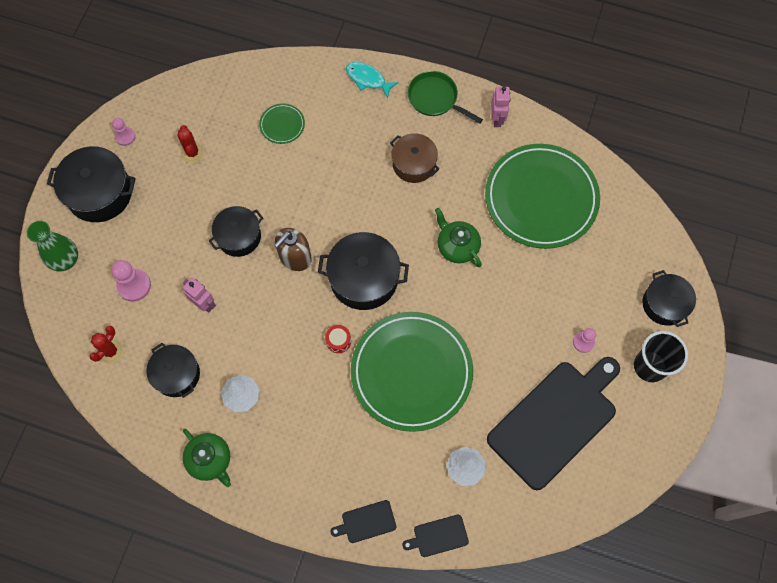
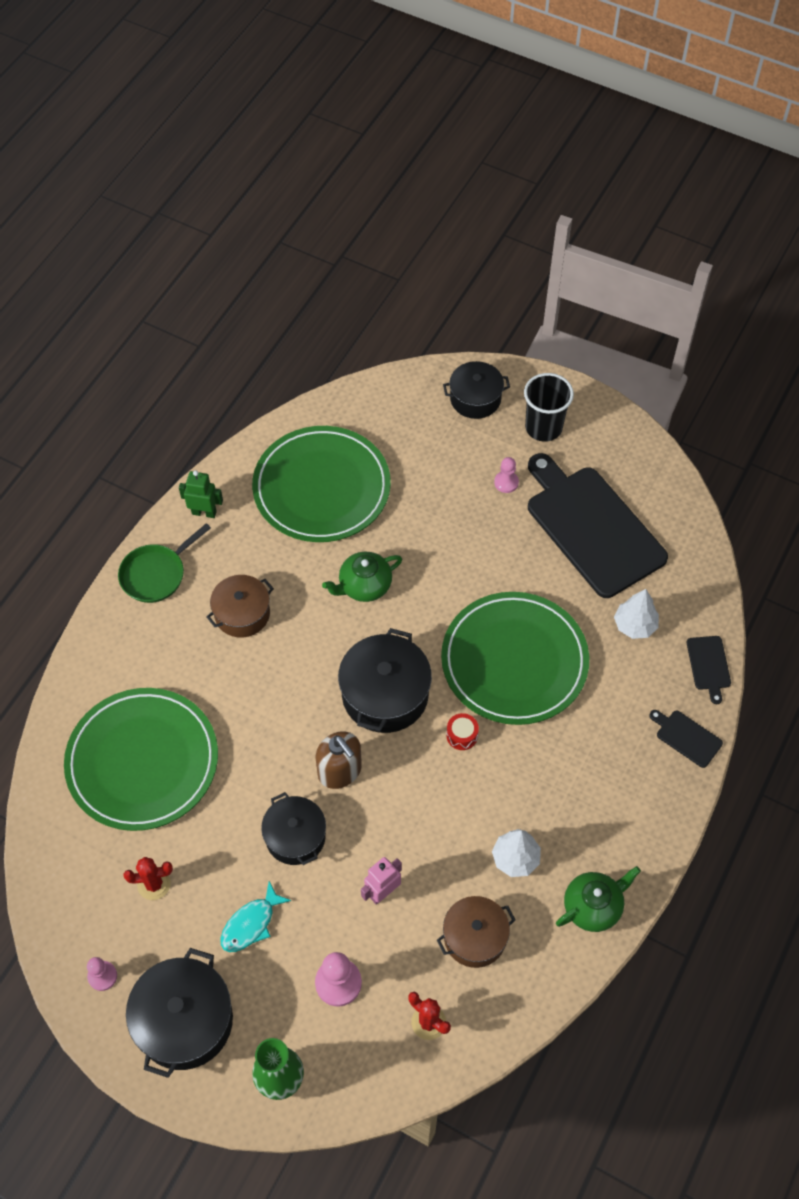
camera: 80 degrees left, 10 degrees down
(177, 374) = (474, 937): black pot -> brown pot
(282, 125) = (142, 761): green plate -> green plate, size x2.44
(366, 522) = (686, 737): black cutting board -> black cutting board turned 135 degrees clockwise
(368, 79) = (104, 647): turquoise fish -> turquoise fish (251, 924)
(497, 119) = (204, 512): pink robot -> green robot

